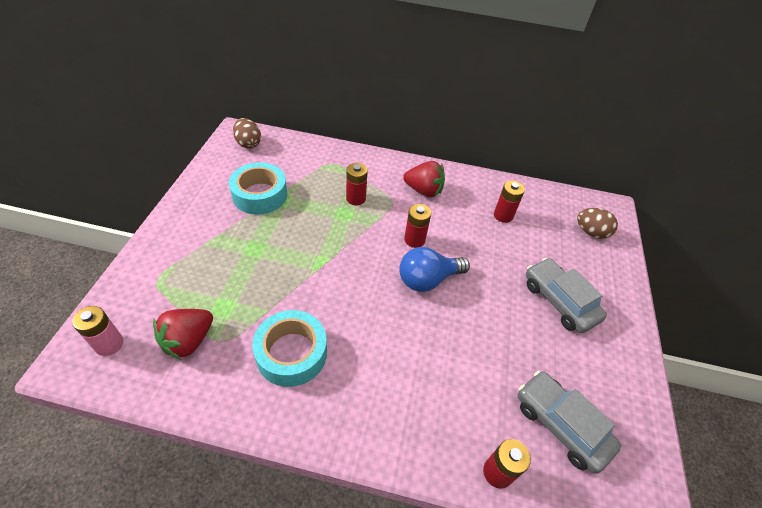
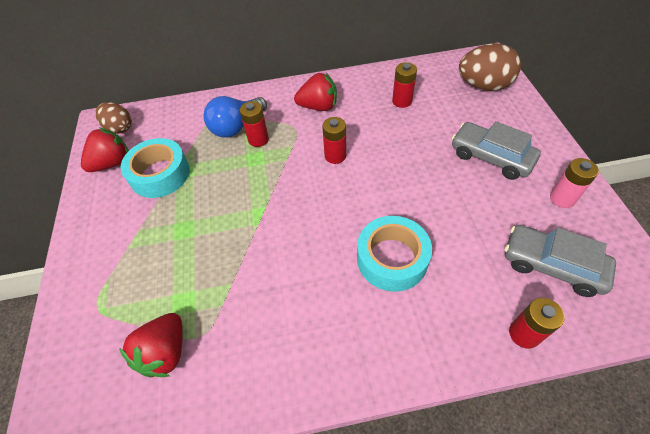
camera: 15 degrees left, 5 degrees up
(109, 344) = (80, 396): pink battery -> pink battery (562, 198)
(228, 170) = (112, 163): none -> red strawberry
(291, 353) = (278, 315): turquoise tape -> turquoise tape (392, 259)
(428, 279) = (367, 187): blue light bulb -> blue light bulb (236, 127)
(591, 232) = (483, 86): brown egg -> brown egg, size x1.56

